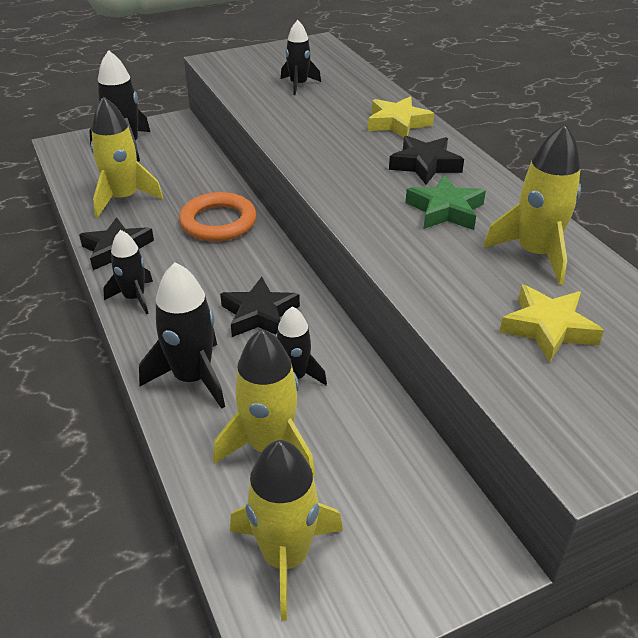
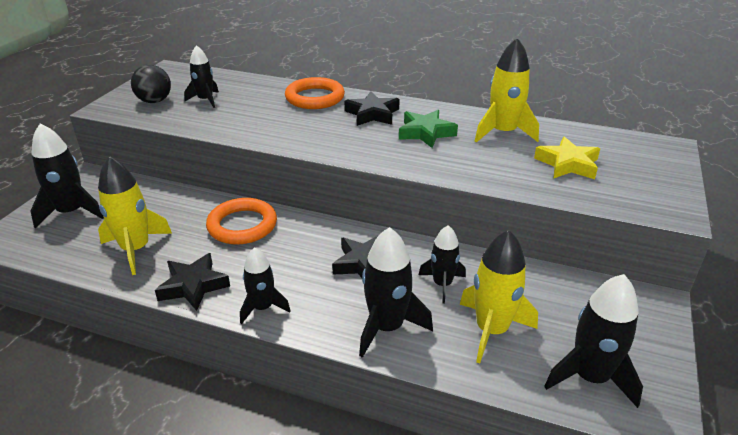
camera: 45 degrees left, 5 degrees down
(258, 69) = (154, 101): none -> black ball
(286, 557) = (590, 377): yellow rocket -> black rocket
(397, 123) = (315, 98): yellow star -> orange ring

